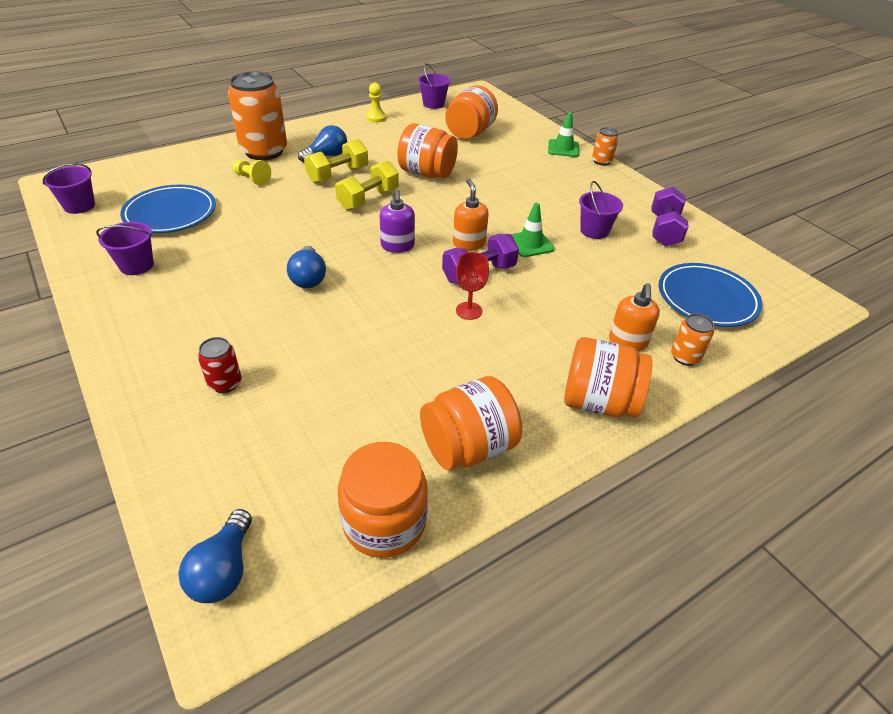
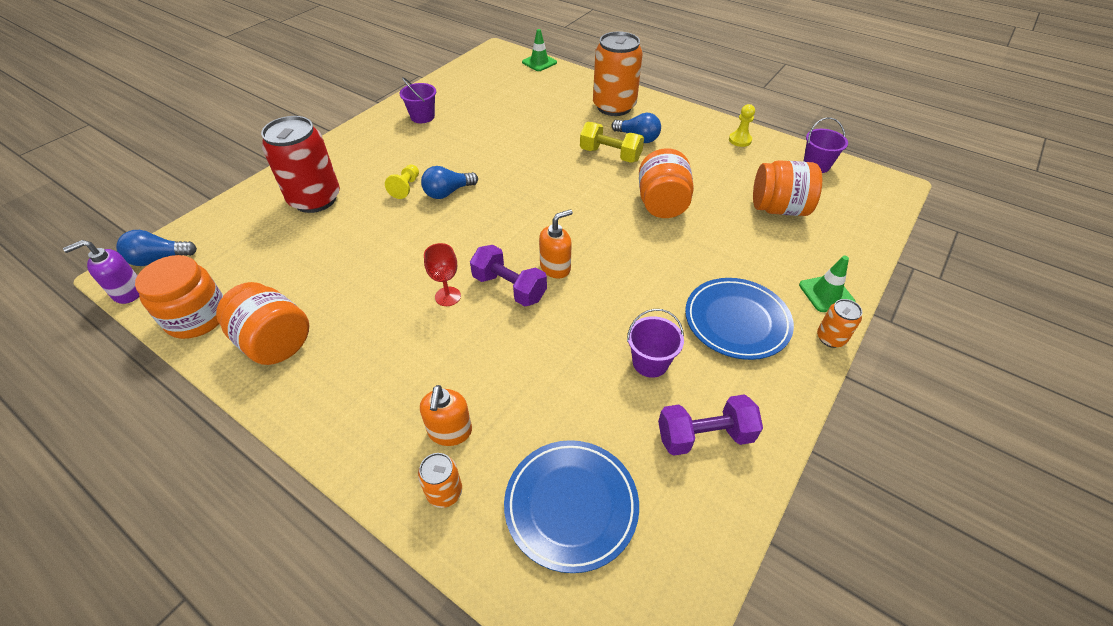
camera: 70 degrees right, 5 degrees up
(79, 206) = (476, 69): purple bucket -> none
(170, 213) = (491, 104): blue plate -> blue plate (736, 321)
(225, 383) = (315, 199): red can -> red can, size x2.19
(252, 179) = (566, 117): yellow pawn -> yellow pawn (406, 187)
(368, 199) = (583, 184): yellow dumbbell -> none
(397, 246) = (521, 224): purple soap dispenser -> purple soap dispenser (128, 292)
(530, 244) = (584, 313): green traffic cone -> green traffic cone (539, 62)
(598, 402) = (349, 422): orange jar -> none
(627, 342) = (450, 431): orange soap dispenser -> orange soap dispenser turned 75 degrees counterclockwise

